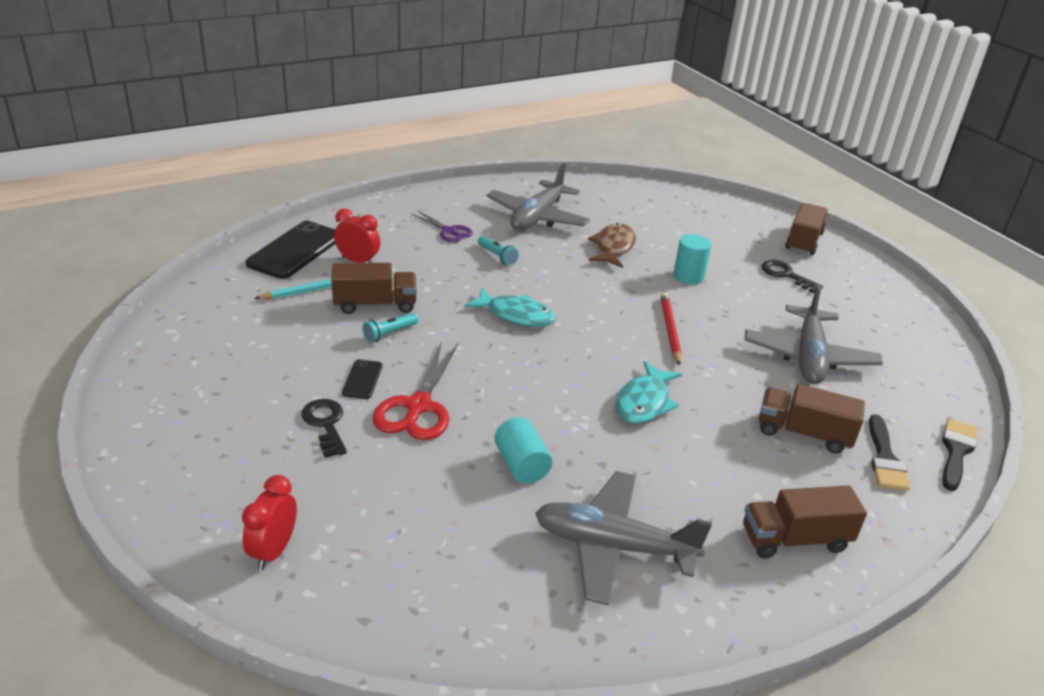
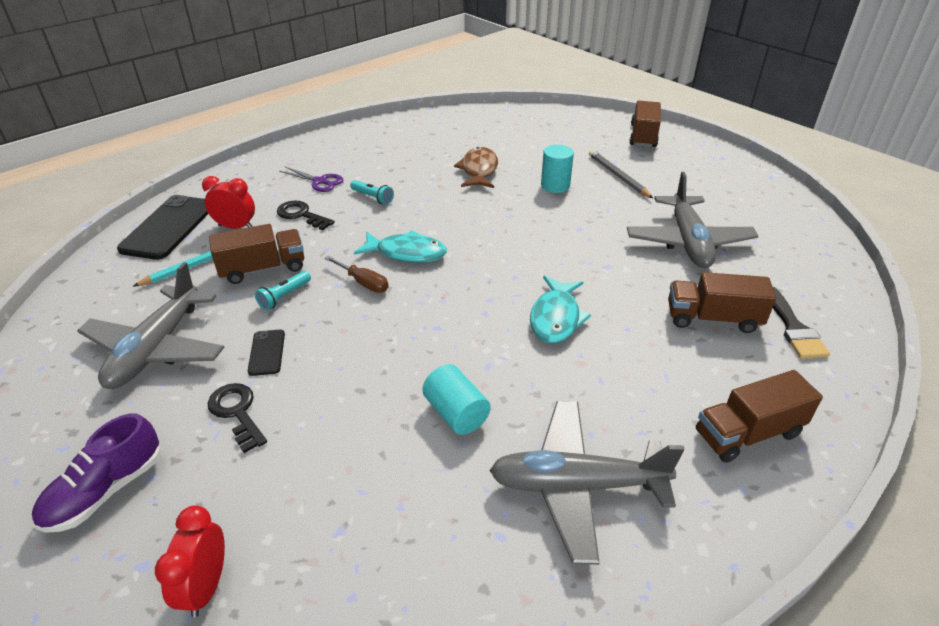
camera: 10 degrees left, 5 degrees up
(204, 462) = (105, 491): none -> purple shoe
(418, 406) = (332, 370): red scissors -> none
(467, 335) = (363, 283): none -> brown screwdriver
(537, 217) = (400, 154): grey plane -> grey plane (156, 348)
(670, 330) = (556, 240): red pencil -> none
(759, 278) = (618, 176): none -> grey pencil
(785, 275) = (639, 169): black key -> black key (301, 215)
(956, 451) = (851, 307): black brush -> none

